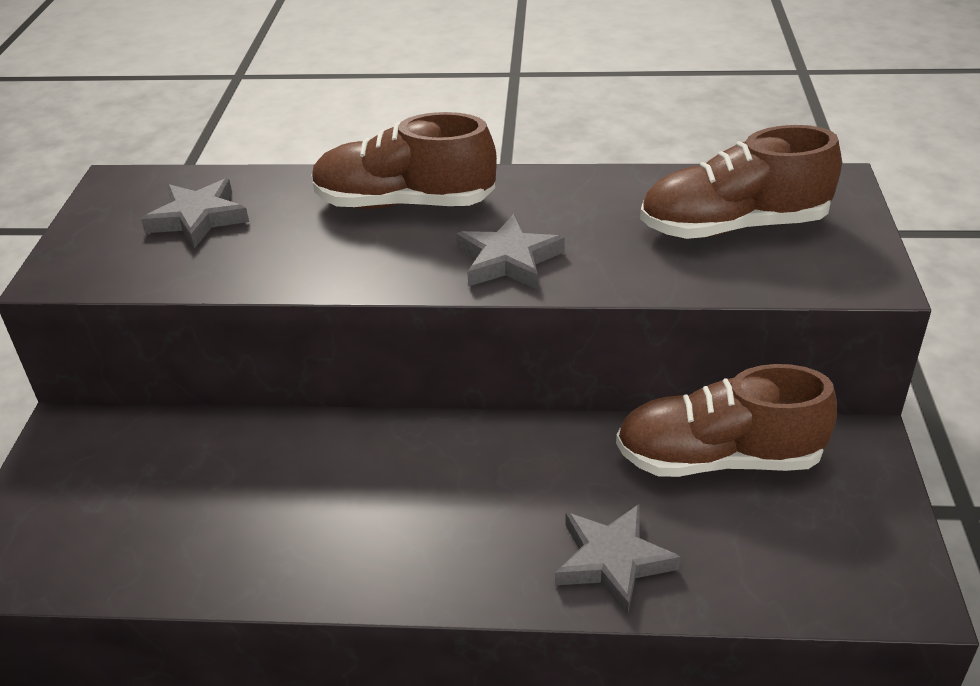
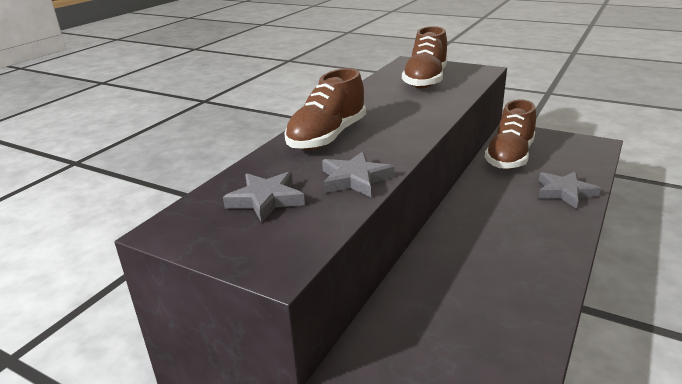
camera: 65 degrees left, 10 degrees down
(508, 260) = (410, 122): grey star -> grey star (355, 179)

